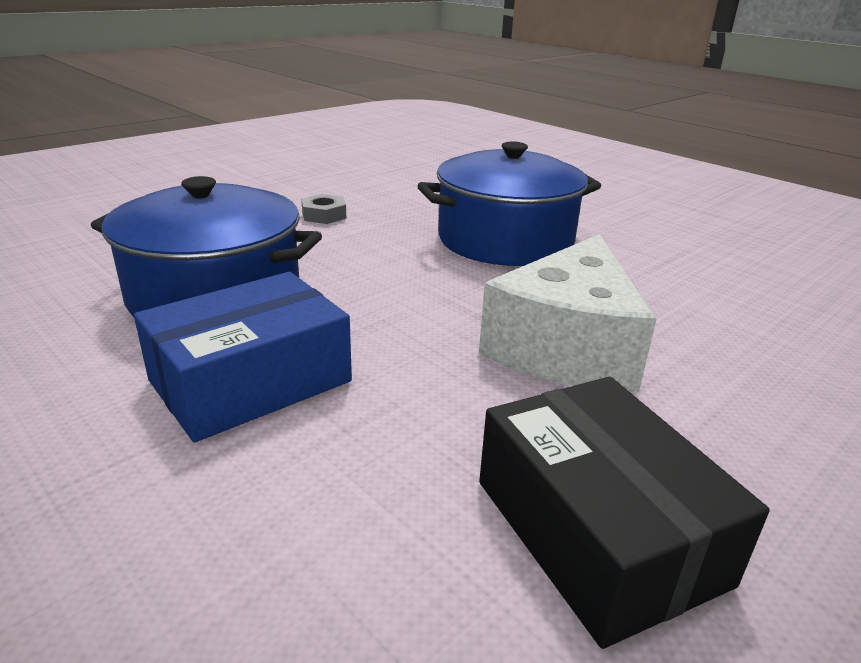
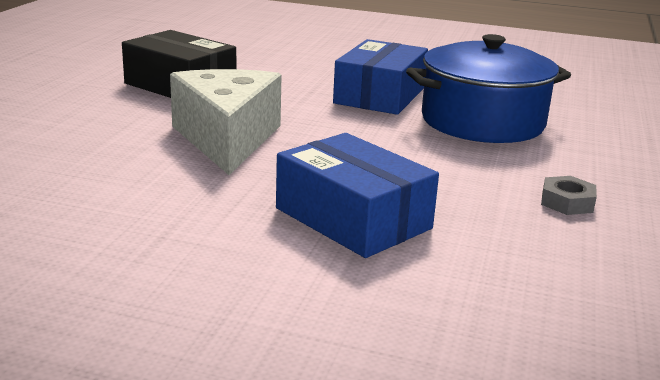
camera: 150 degrees right, 5 degrees down
(505, 240) = (353, 218): blue pot -> blue box

